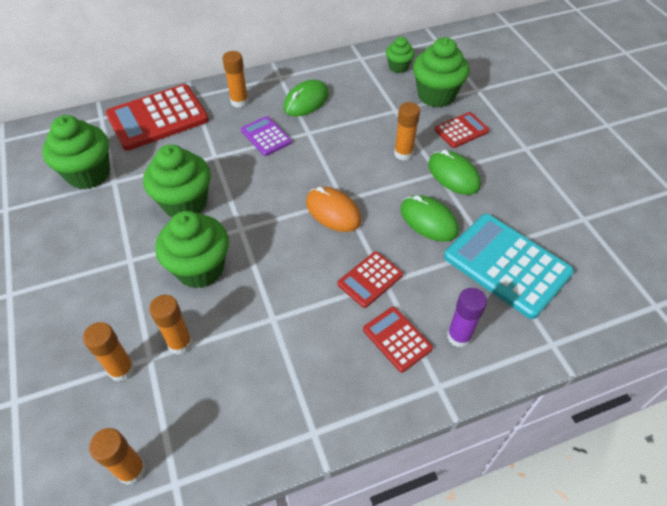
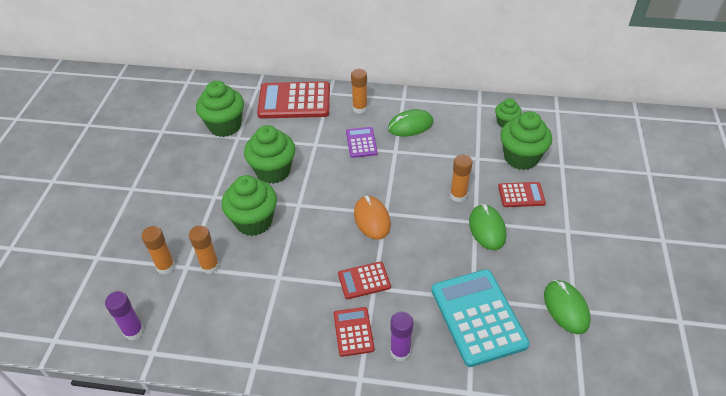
camera: 30 degrees right, 5 degrees down
(132, 470) = (134, 331): orange glue stick -> purple glue stick
(428, 220) = (440, 256): green mouse -> green mouse (566, 308)

